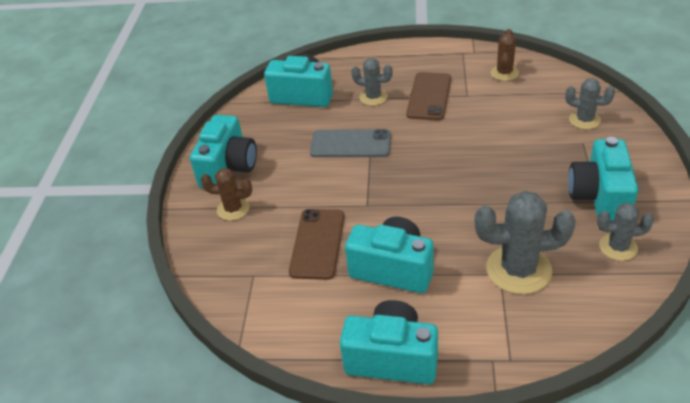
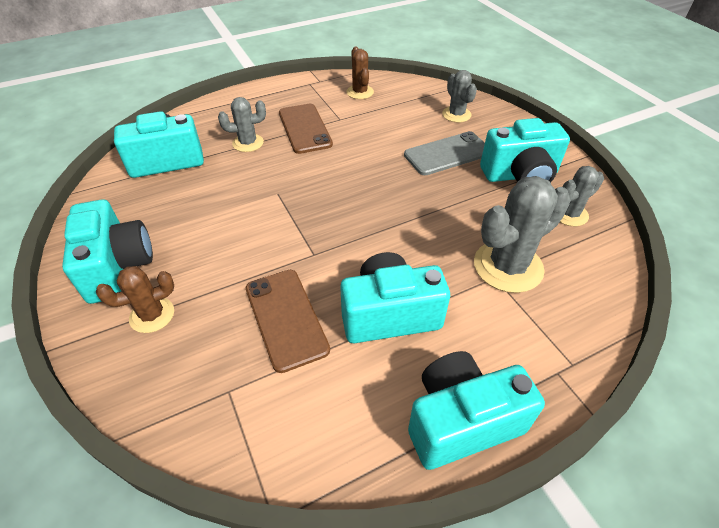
camera: 35 degrees left, 5 degrees up
(350, 144) = (253, 196): grey phone -> grey phone (447, 154)
(584, 120) = (456, 114): grey cactus -> grey cactus turned 75 degrees clockwise
(599, 197) = (520, 175): turquoise camera -> turquoise camera turned 75 degrees counterclockwise

